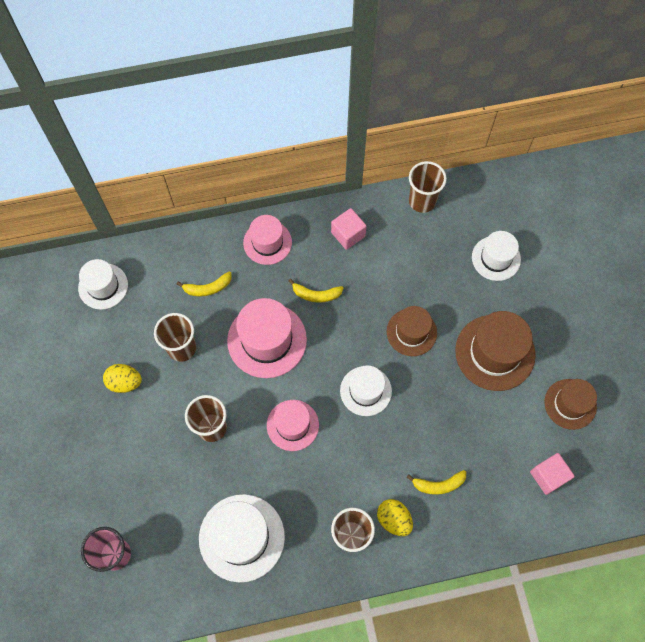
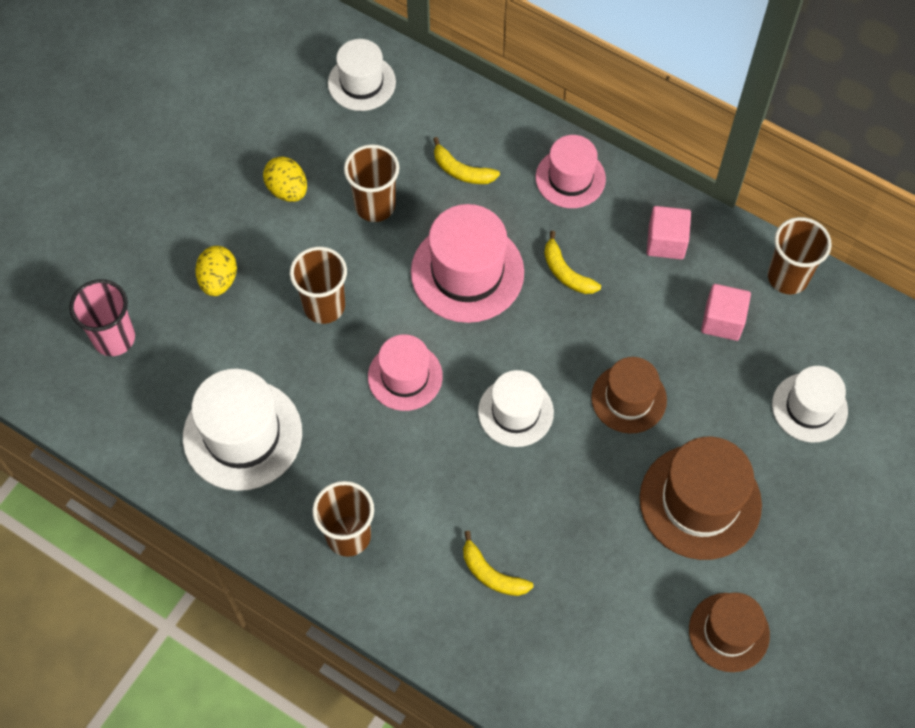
camera: 45 degrees right, 5 degrees down
(394, 519) = (408, 562): yellow egg -> yellow egg (218, 280)
(548, 476) = (621, 680): pink cube -> pink cube (722, 321)

